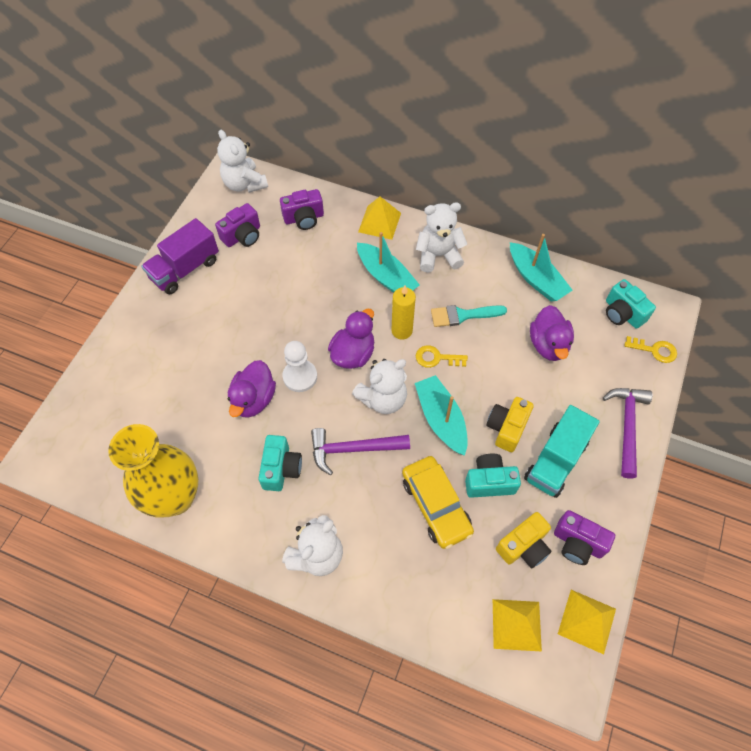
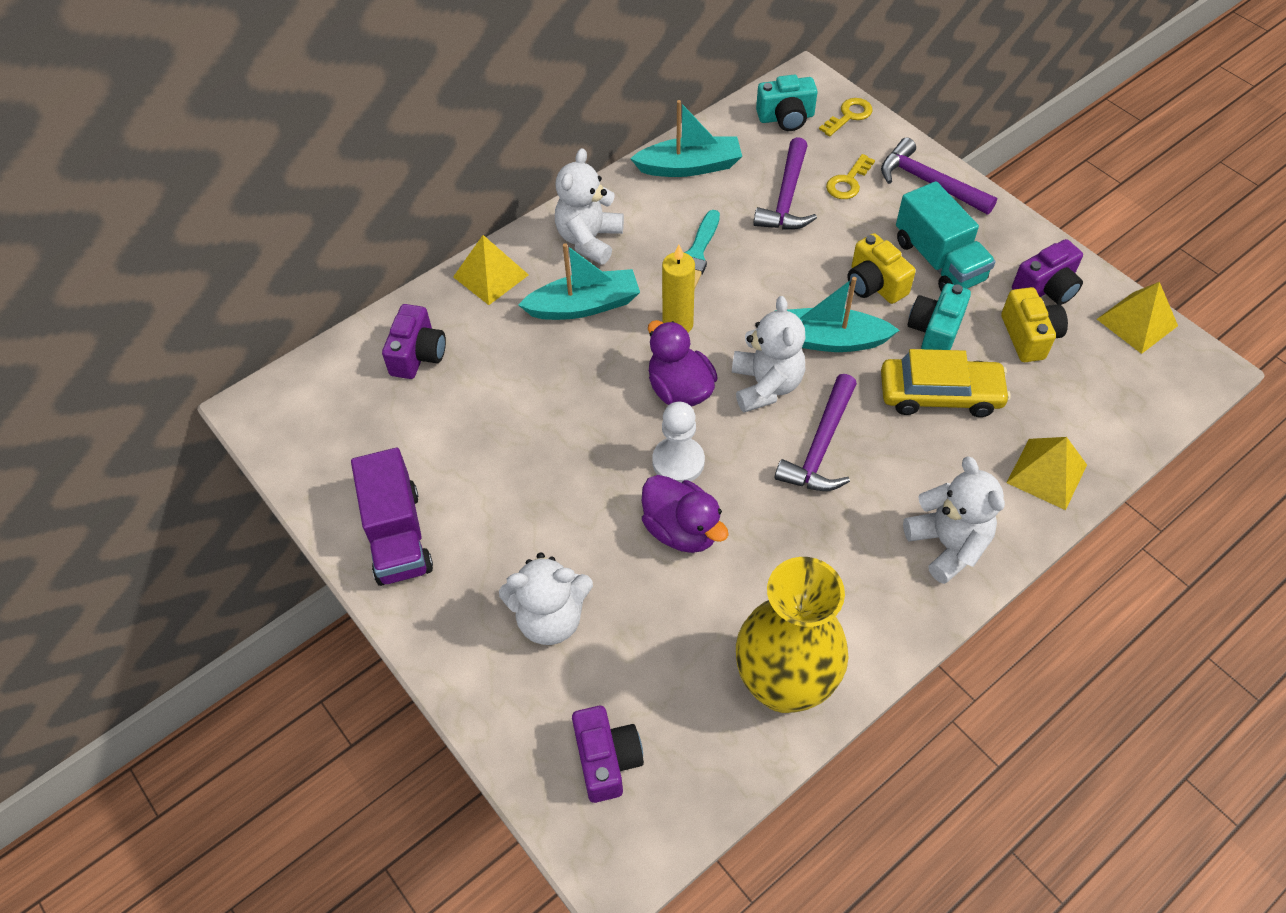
camera: 60 degrees left, 5 degrees down
(242, 236) = (392, 439): purple camera -> purple camera (607, 759)
(244, 184) = (296, 401): white teddy bear -> white teddy bear (550, 618)
(281, 468) = (806, 537): turquoise camera -> none
(436, 358) = (740, 307): yellow key -> yellow key (848, 182)
(516, 624) = (1117, 384): yellow pyramid -> yellow pyramid (1046, 473)
(548, 345) = (787, 198): purple duck -> purple hammer

